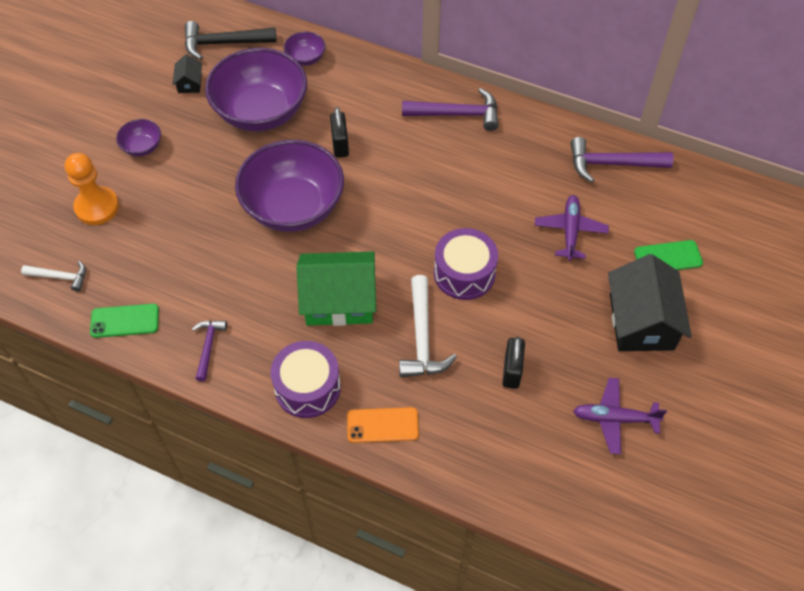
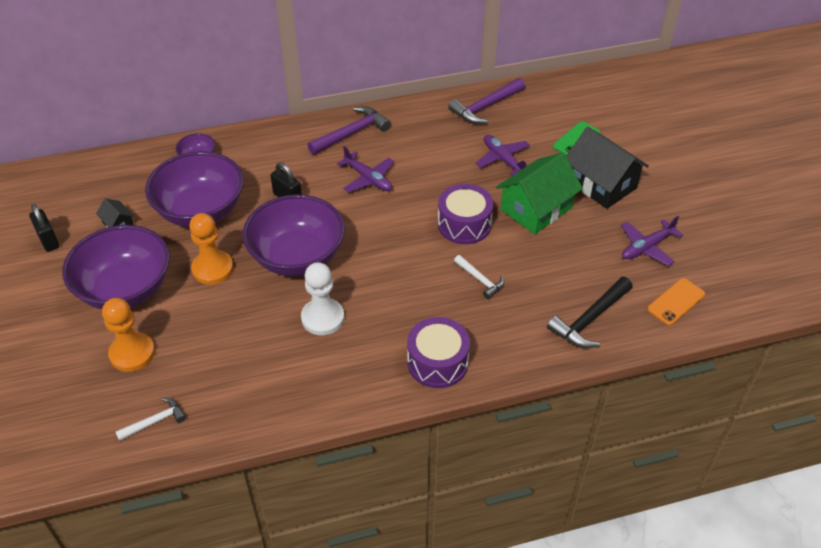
camera: 40 degrees left, 10 degrees down
(125, 321) = (247, 415): green phone -> none
(142, 147) = (125, 289): purple bowl -> purple bowl, size x2.30
(208, 347) = (335, 387): purple hammer -> none
(220, 172) = (213, 269): none -> orange pawn
(223, 43) = (117, 182): black hammer -> black hammer (590, 320)
(258, 278) = (322, 318): none -> white pawn
(339, 300) = (398, 294): green house -> green house (536, 209)
(382, 425) = (514, 349): orange phone -> orange phone (676, 302)
(422, 338) = (480, 280): white hammer -> white hammer, size x0.60
(425, 170) = (368, 179): none -> purple plane
(512, 371) = (558, 261): black padlock -> black padlock (48, 240)

